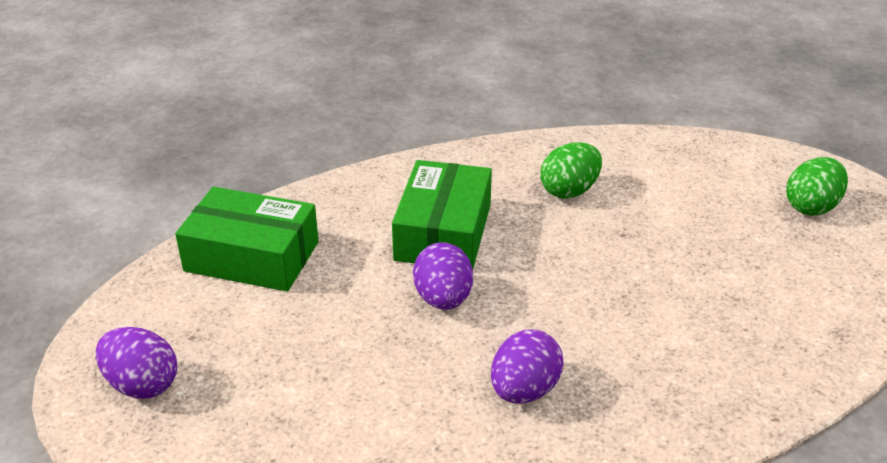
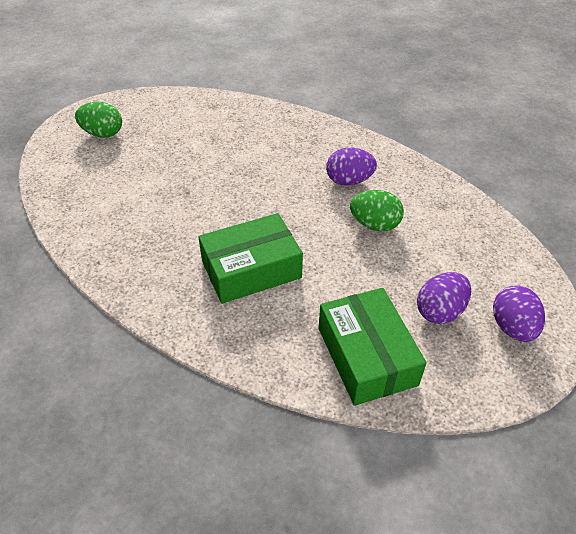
camera: 125 degrees left, 10 degrees up
(443, 299) = (314, 238): purple egg -> purple egg (440, 311)
(569, 191) = (155, 230): green egg -> green egg (374, 225)

